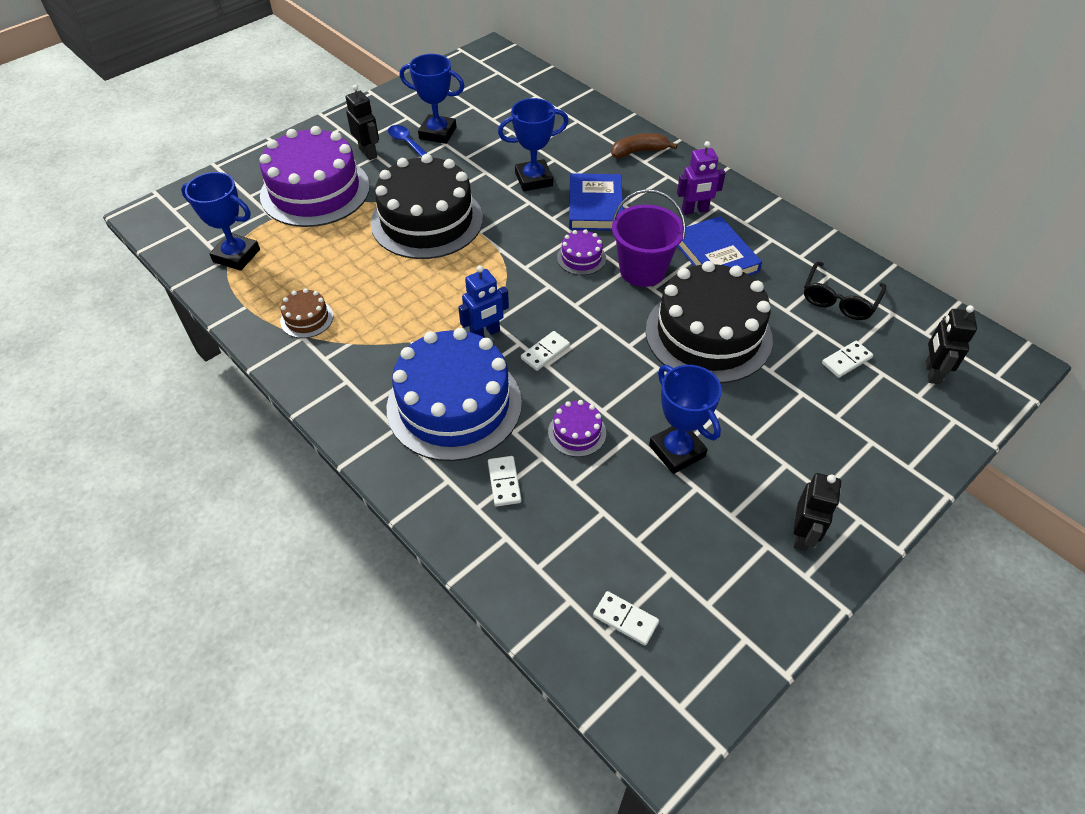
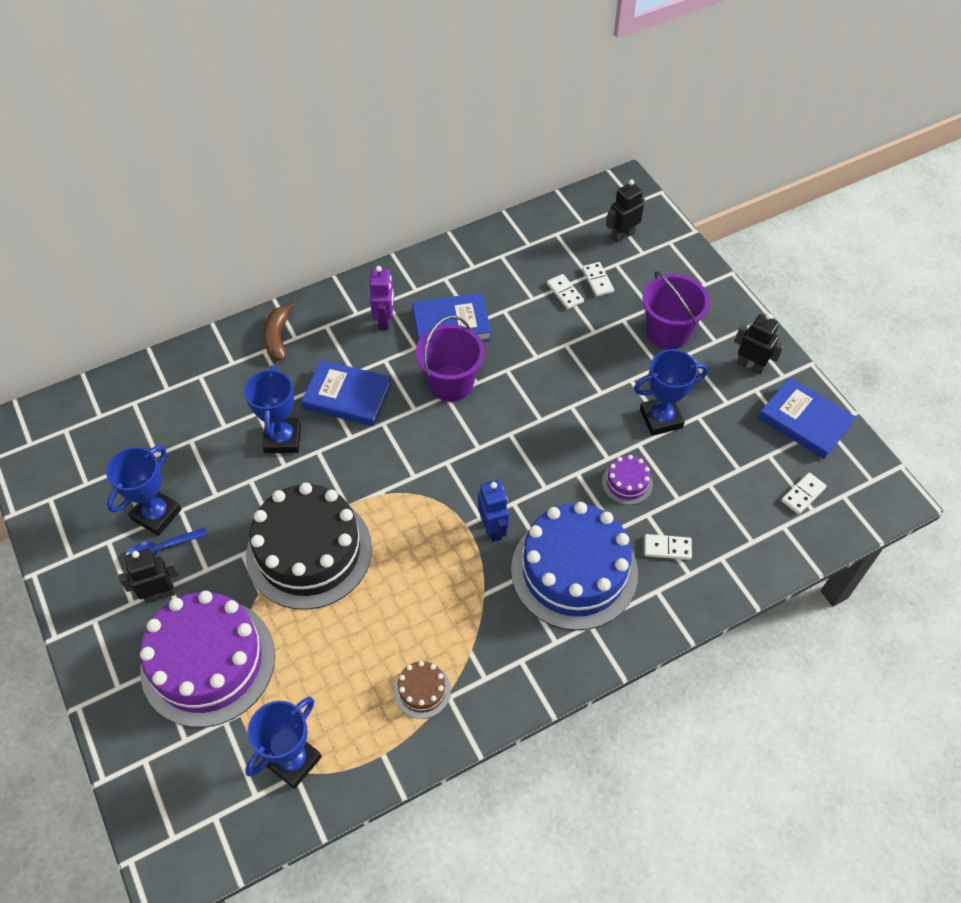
camera: 75 degrees left, 5 degrees up
(545, 352) = (530, 485): white domino -> white domino (565, 293)
(581, 258) = (417, 426): purple cake -> none
(708, 334) = (544, 359): black cake -> none
(743, 610) = (804, 421): none -> blue book
(808, 439) = (668, 332): none -> purple bucket
(839, 299) = (531, 260): black glasses -> none
(932, 372) = (622, 235): black robot -> black robot turned 120 degrees clockwise

